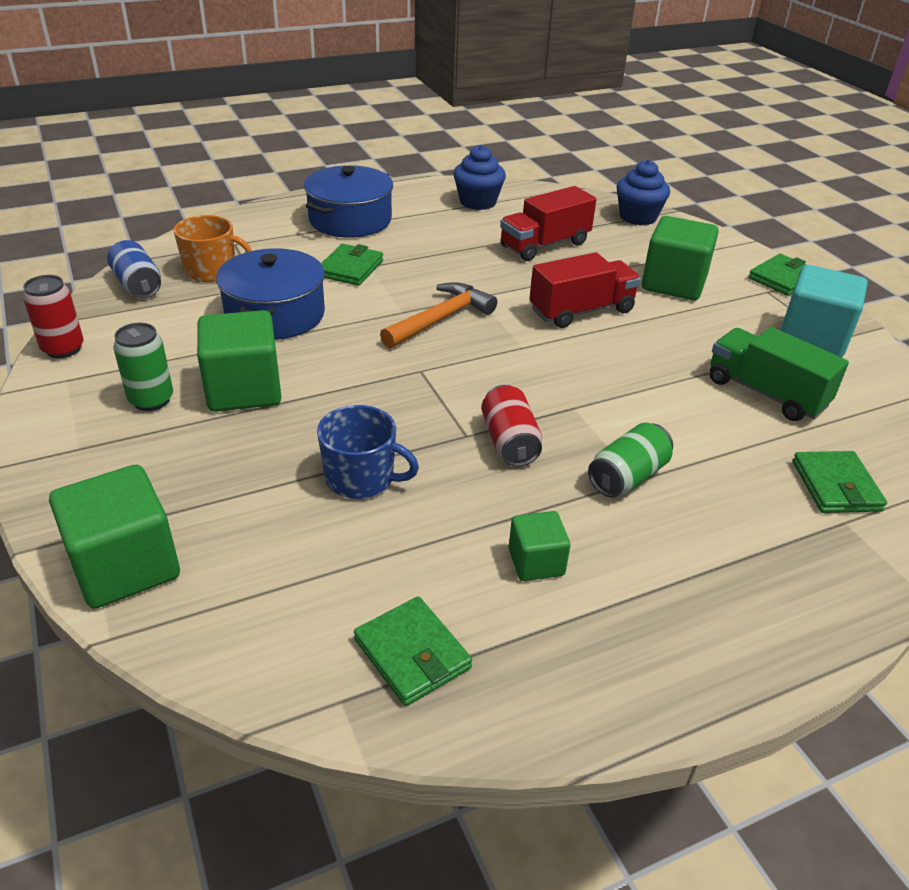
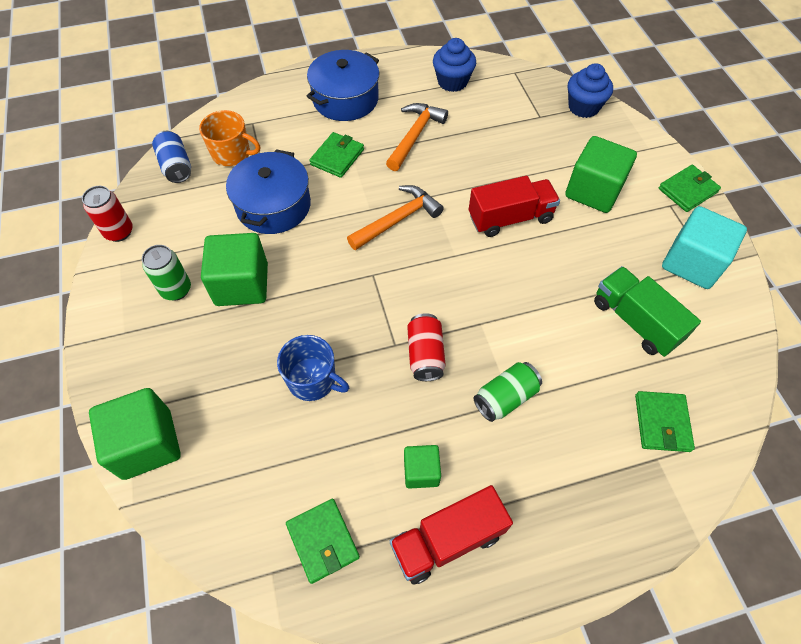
camera: 10 degrees right, 20 degrees up
(444, 247) = (415, 136): none -> orange hammer
(544, 245) = (497, 138): red truck -> red truck (447, 540)

